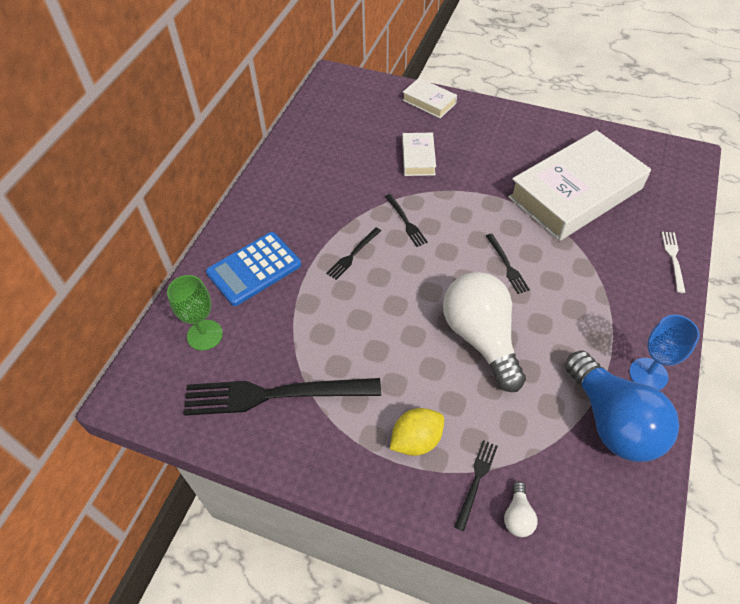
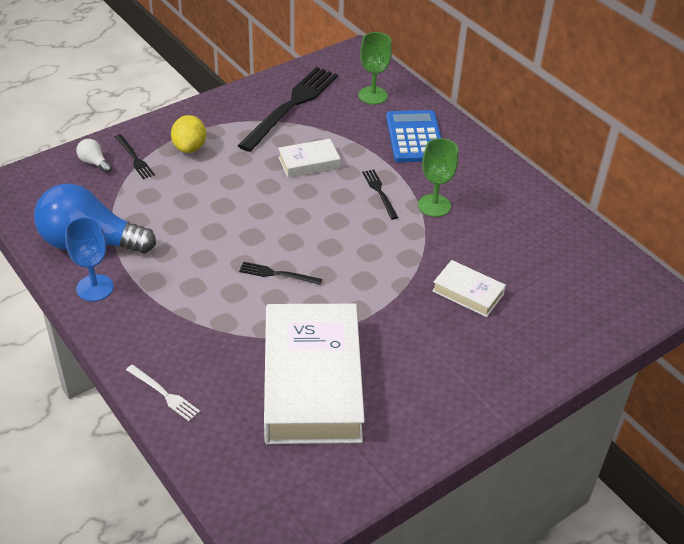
camera: 120 degrees right, 10 degrees down
(340, 214) = (434, 205): none -> green goblet
(406, 222) = (388, 240): black fork -> none
(429, 102) = (558, 352): white book -> white book (309, 162)
(481, 338) = (227, 218): white light bulb -> none

